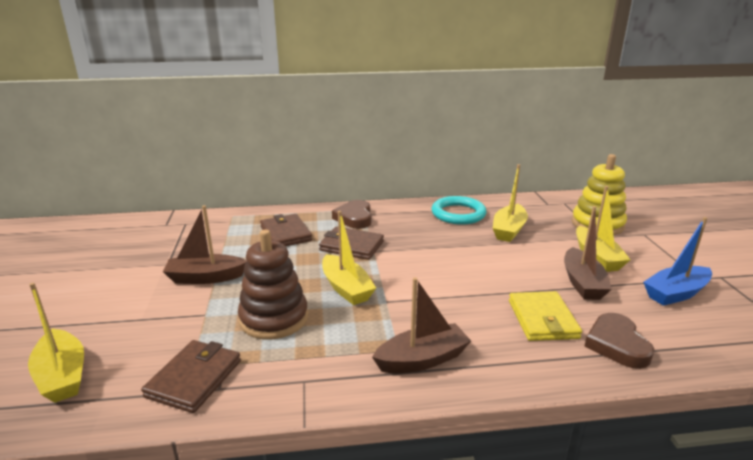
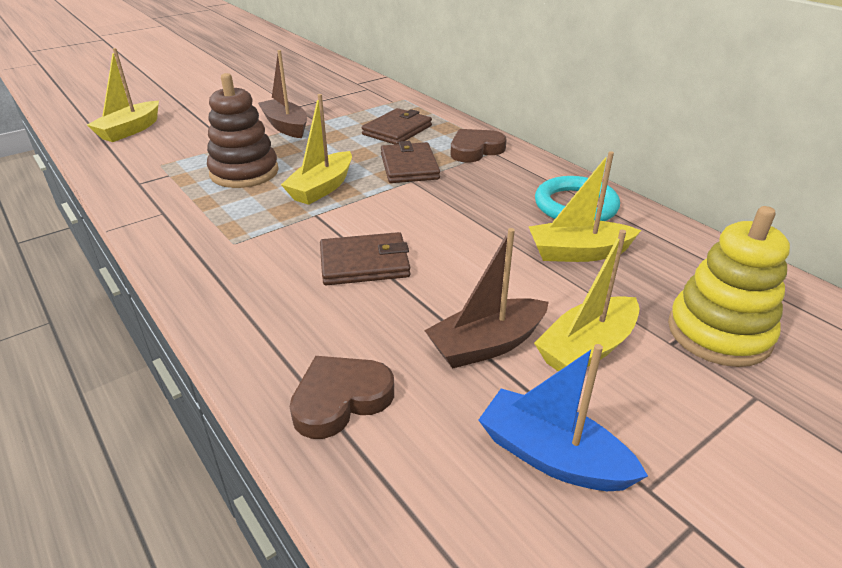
camera: 60 degrees right, 10 degrees up
(194, 378) = (146, 170): brown wallet -> brown wallet (364, 263)
(422, 359) = (224, 260): brown boat -> none
(542, 319) = (357, 324): yellow wallet -> none

